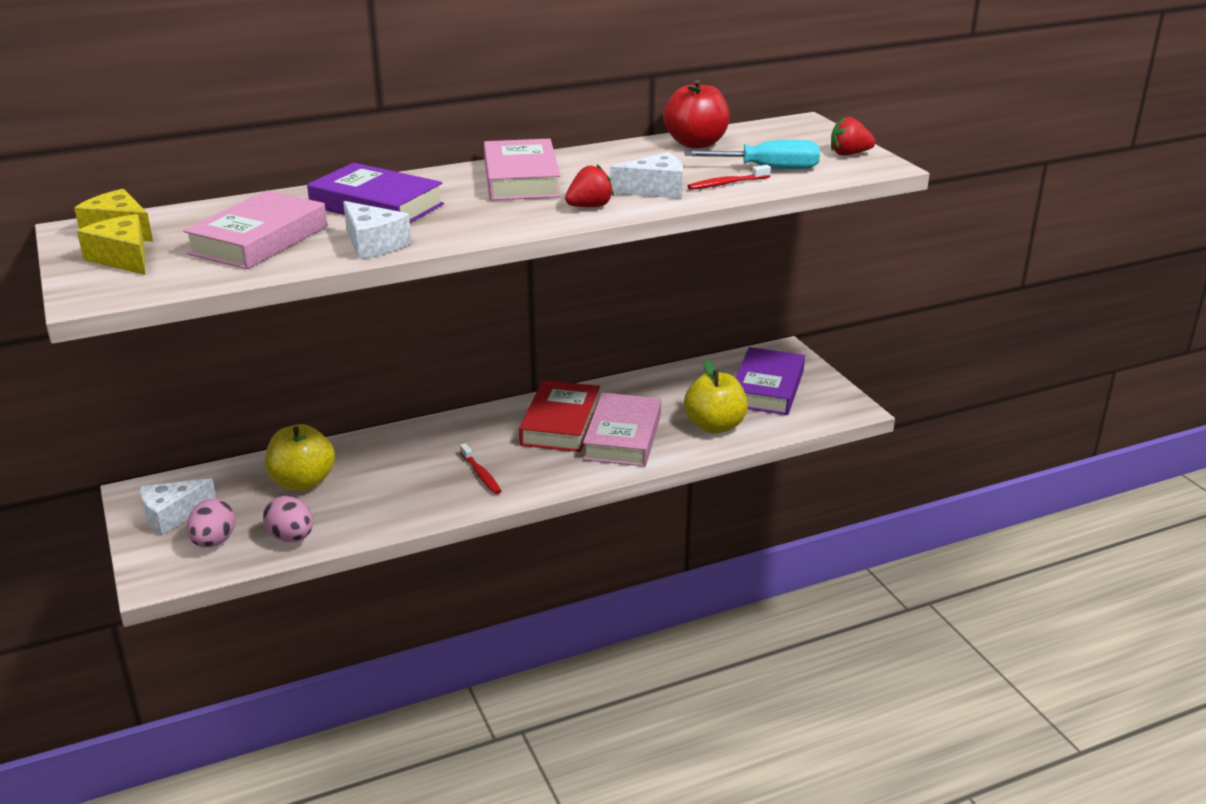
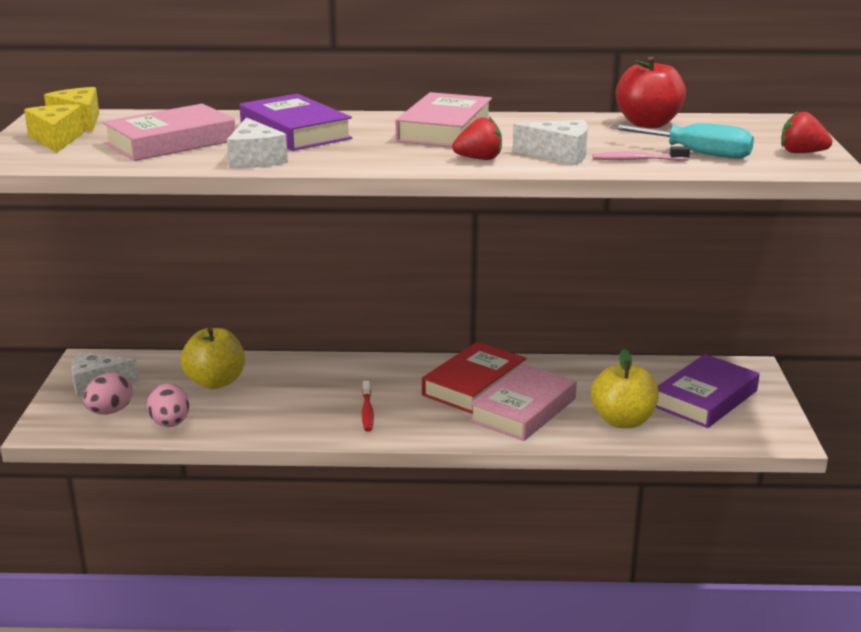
camera: 25 degrees right, 5 degrees down
(726, 184) = (637, 160): red toothbrush -> pink toothbrush

